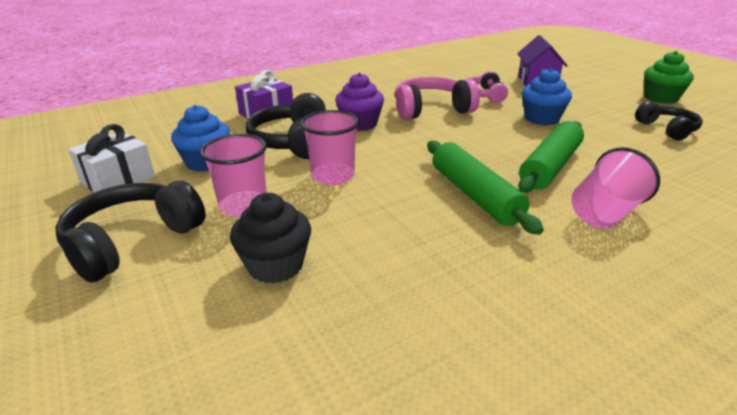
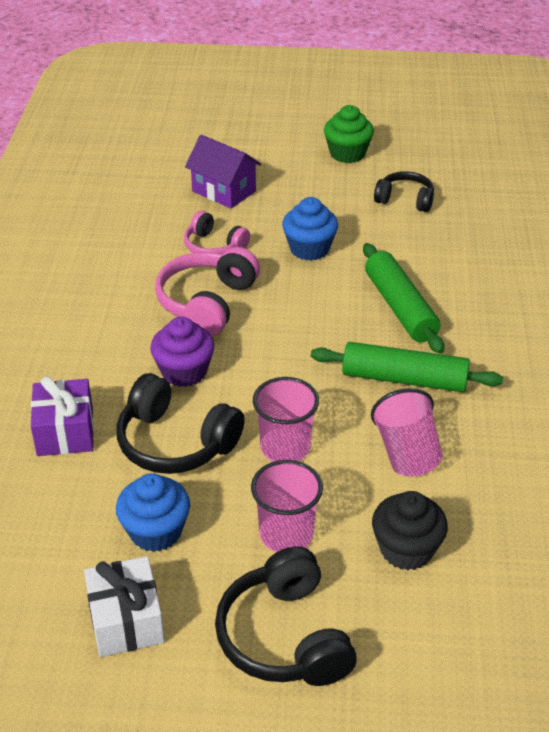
camera: 55 degrees left, 10 degrees up
(605, 214) = (490, 330): pink cup -> pink cup (406, 453)

